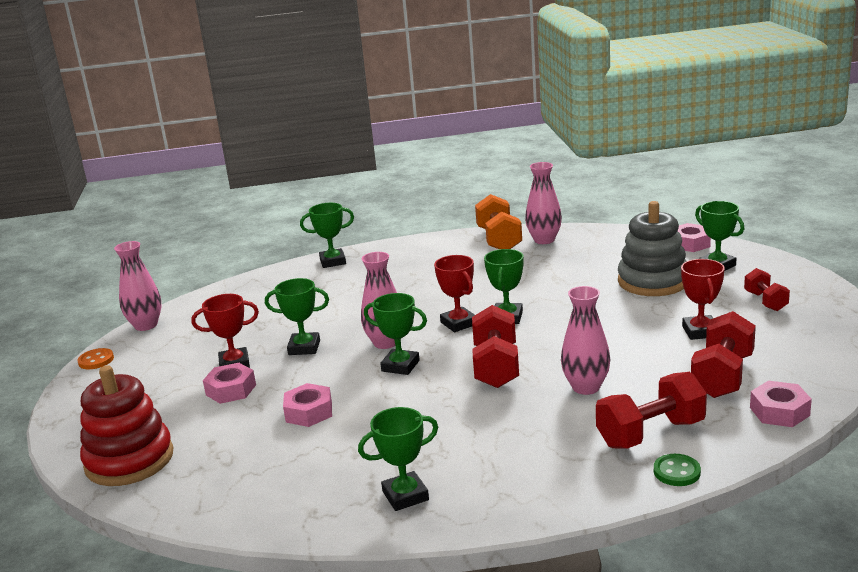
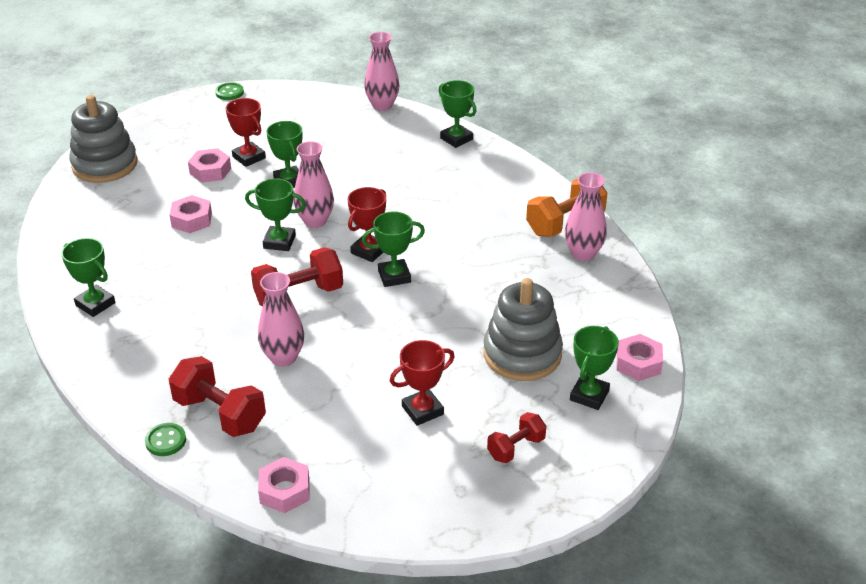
camera: 60 degrees right, 15 degrees up
(96, 360) = (229, 92): orange button -> green button
(129, 460) = (105, 165): red stacking toy -> grey stacking toy
(146, 325) = (292, 91): pink vase -> pink vase (382, 105)
(400, 366) = (279, 242): green trophy -> green trophy turned 75 degrees counterclockwise
(722, 376) = (337, 441): red dumbbell -> none

